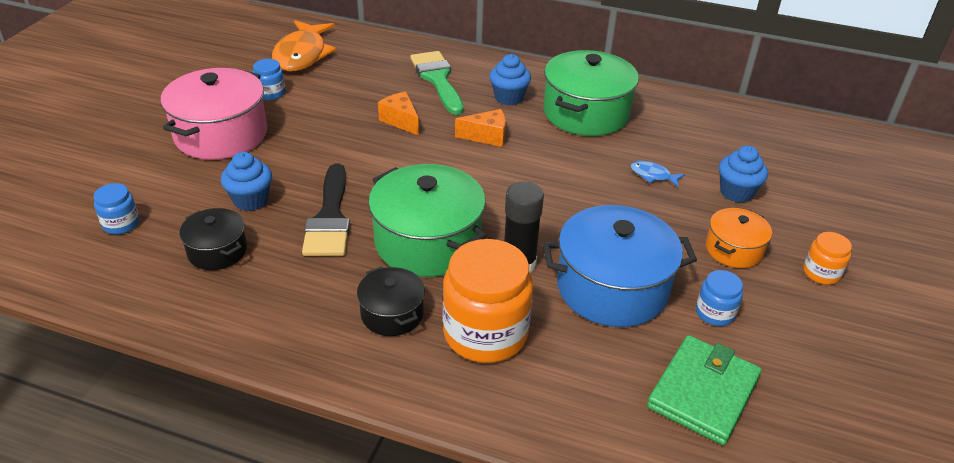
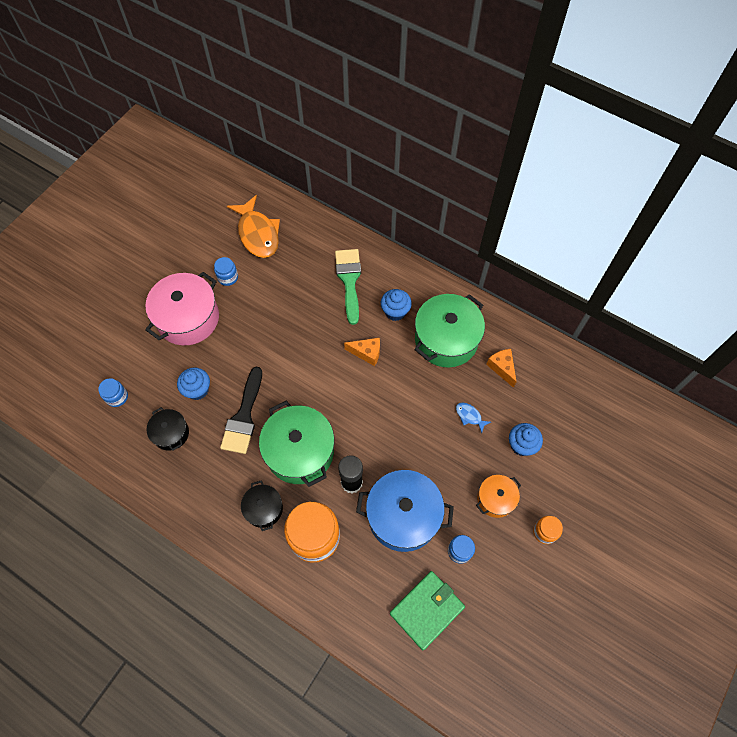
camera: 15 degrees right, 25 degrees up
(302, 55) = (257, 234): orange fish -> orange fish turned 45 degrees counterclockwise
(400, 121) = (311, 325): orange cheese -> orange cheese (502, 368)

